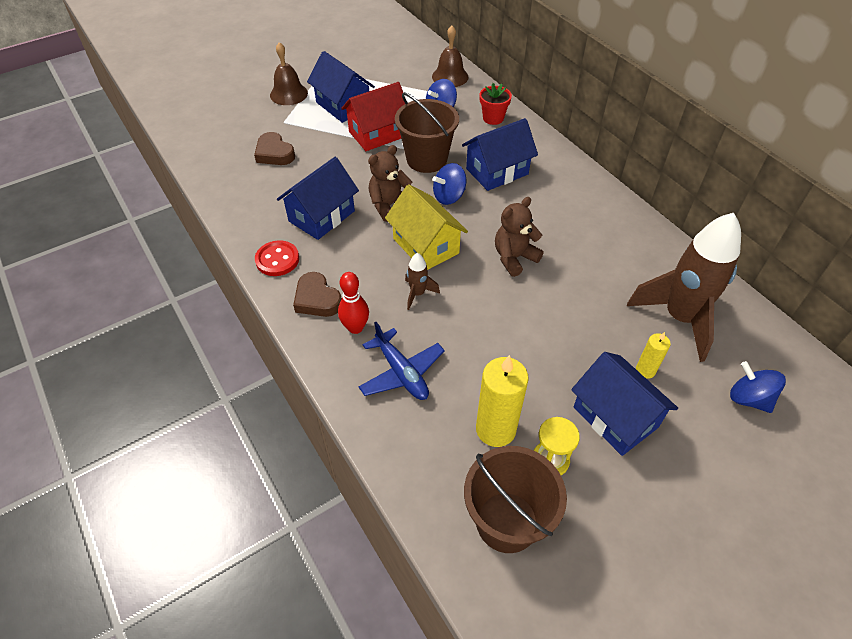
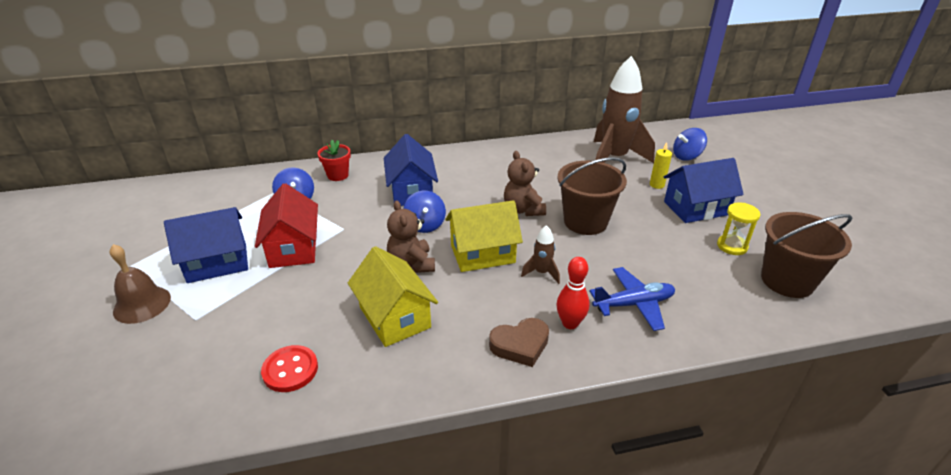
camera: 70 degrees left, 15 degrees down
(274, 153) = (250, 338): brown heart -> none
(277, 260) = (443, 368): red button -> red button (290, 370)
(321, 216) = (394, 317): blue house -> yellow house
(426, 159) = (362, 226): brown bucket -> brown bucket (585, 222)
(450, 76) = (249, 183): brown bell -> none
(495, 429) = (702, 265): yellow candle -> none

